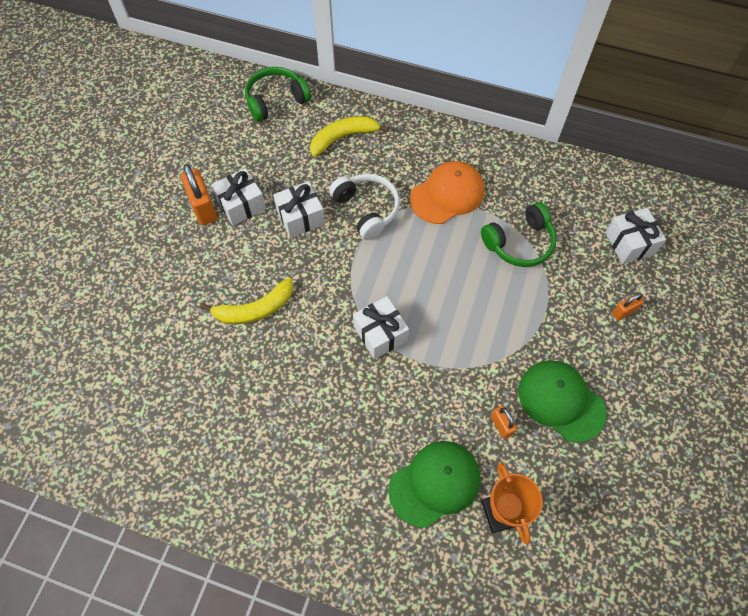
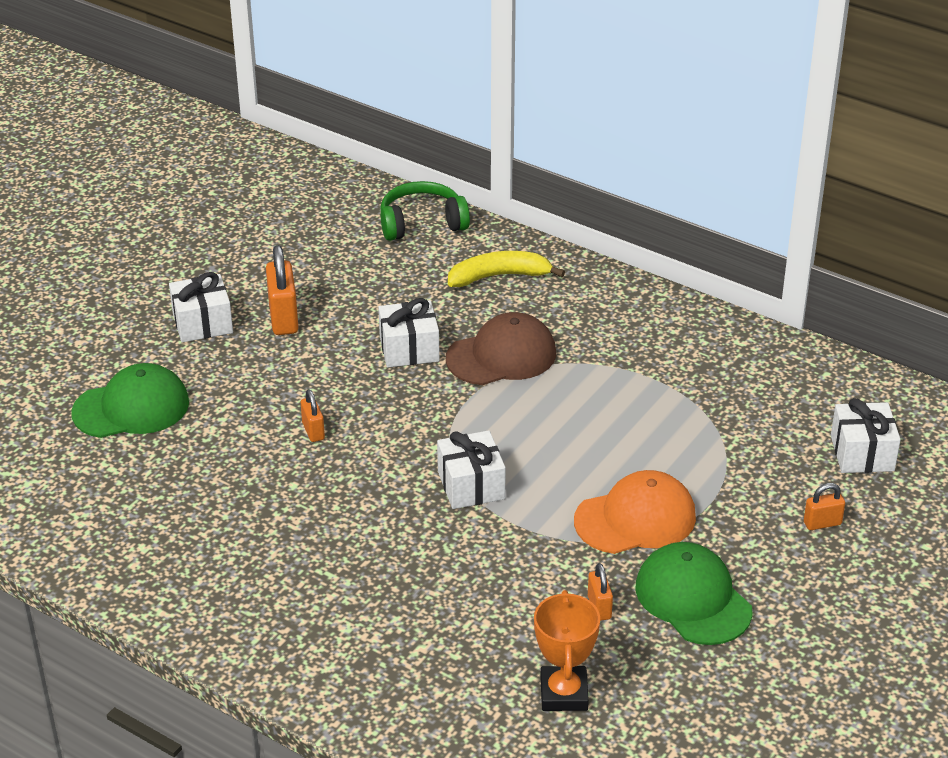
camera: 15 degrees right, 25 degrees down
(241, 205) = (335, 323): white gift -> white gift (202, 323)
(255, 309) = (313, 431): yellow banana -> orange padlock
(366, 209) = (502, 356): white headphones -> brown cap
(435, 483) = (485, 647): green cap -> green cap (131, 407)
(447, 194) = (620, 359): orange cap -> orange cap (635, 518)
(519, 243) = (702, 426): green headphones -> none

